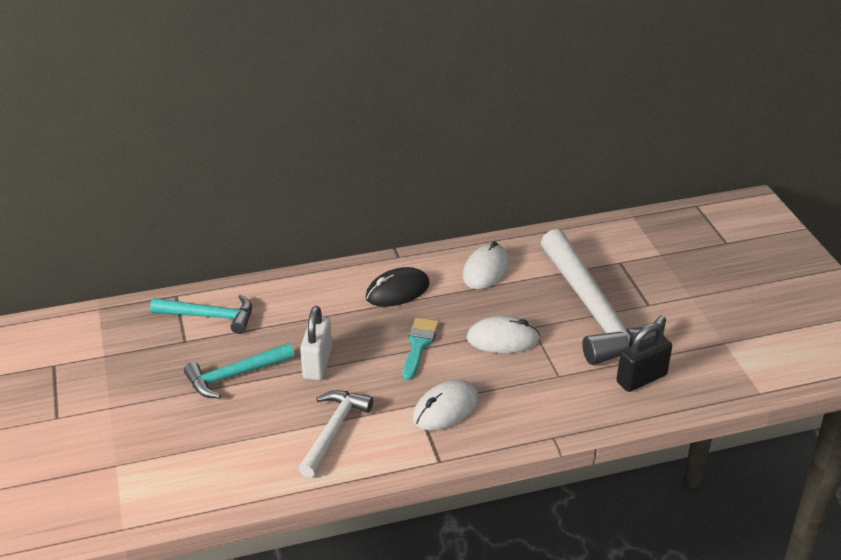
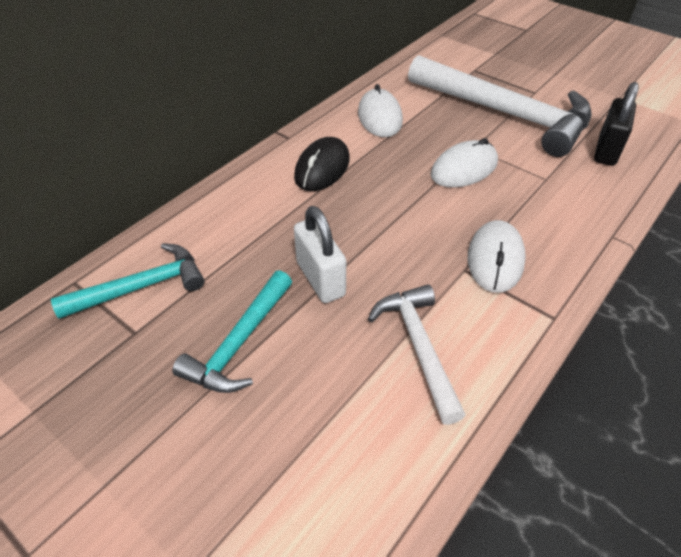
camera: 35 degrees left, 10 degrees up
(419, 345) = (399, 209): turquoise brush -> none

